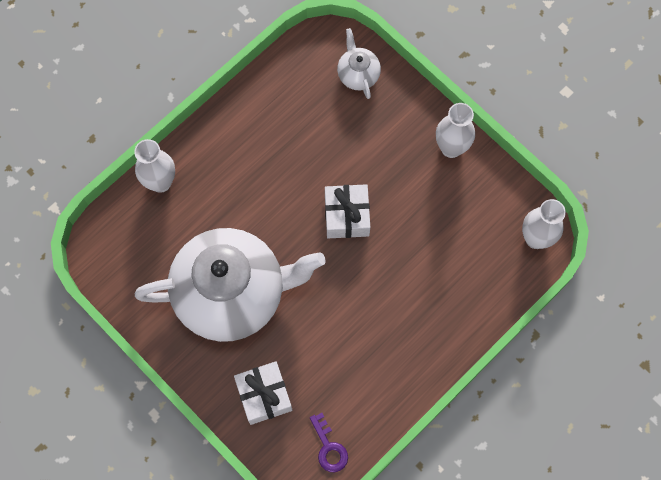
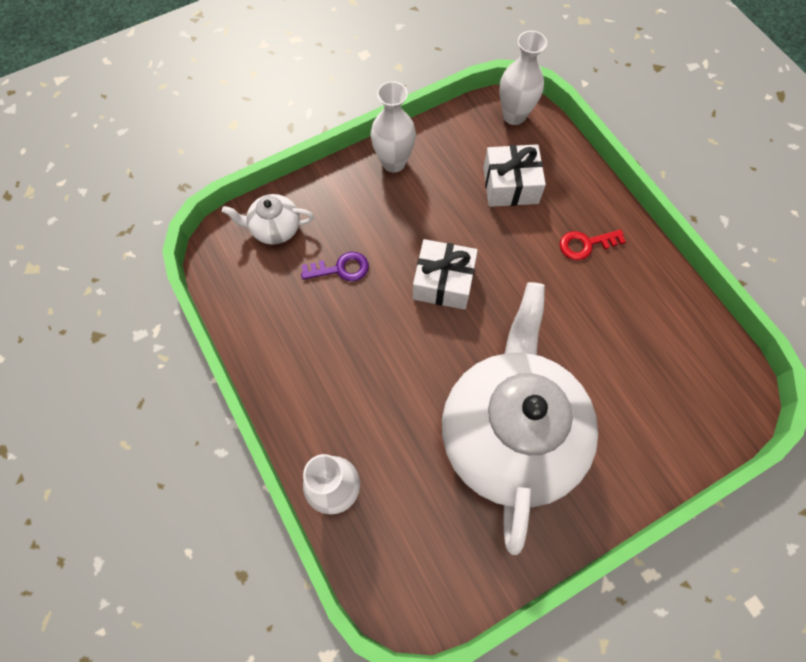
camera: 75 degrees left, 5 degrees down
(264, 395) = (646, 427): white gift -> white gift (510, 185)
(329, 448) = (717, 368): purple key -> purple key (341, 269)
(416, 324) = (585, 244): none -> red key

